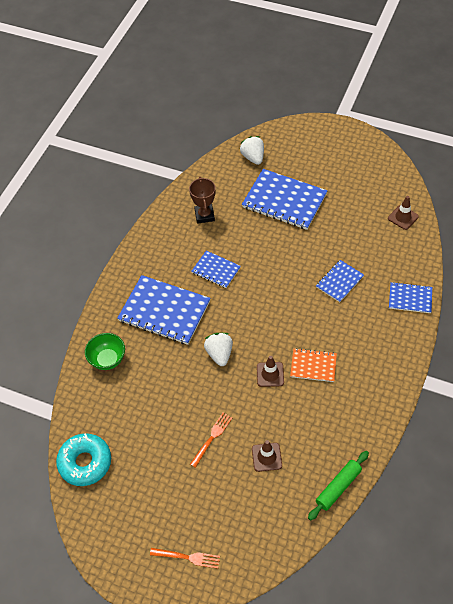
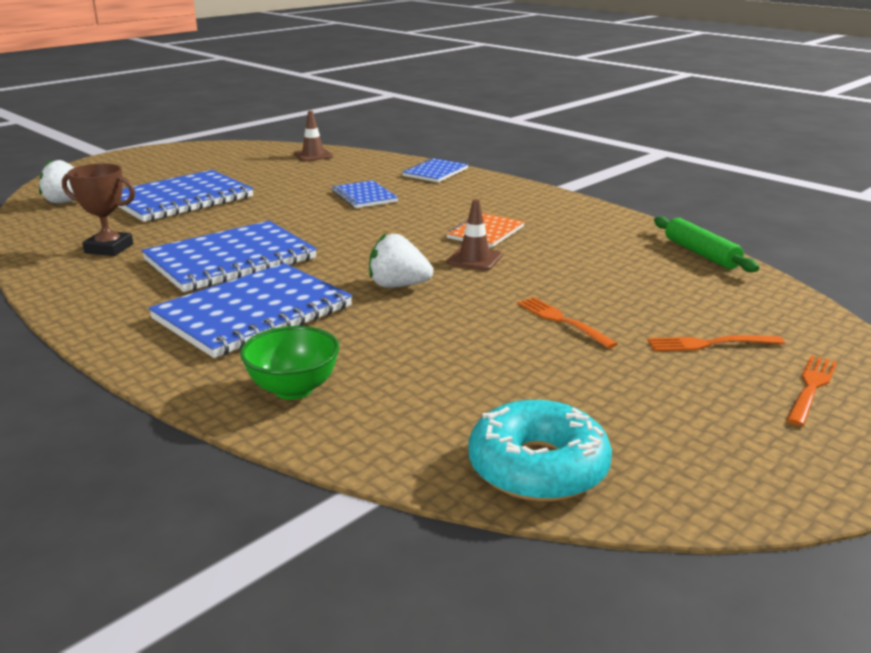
camera: 70 degrees left, 30 degrees down
(215, 508) = (709, 344): none -> orange fork
(216, 270) = (230, 259): blue notebook -> blue notebook, size x1.85
(266, 457) = (625, 287): brown traffic cone -> none

